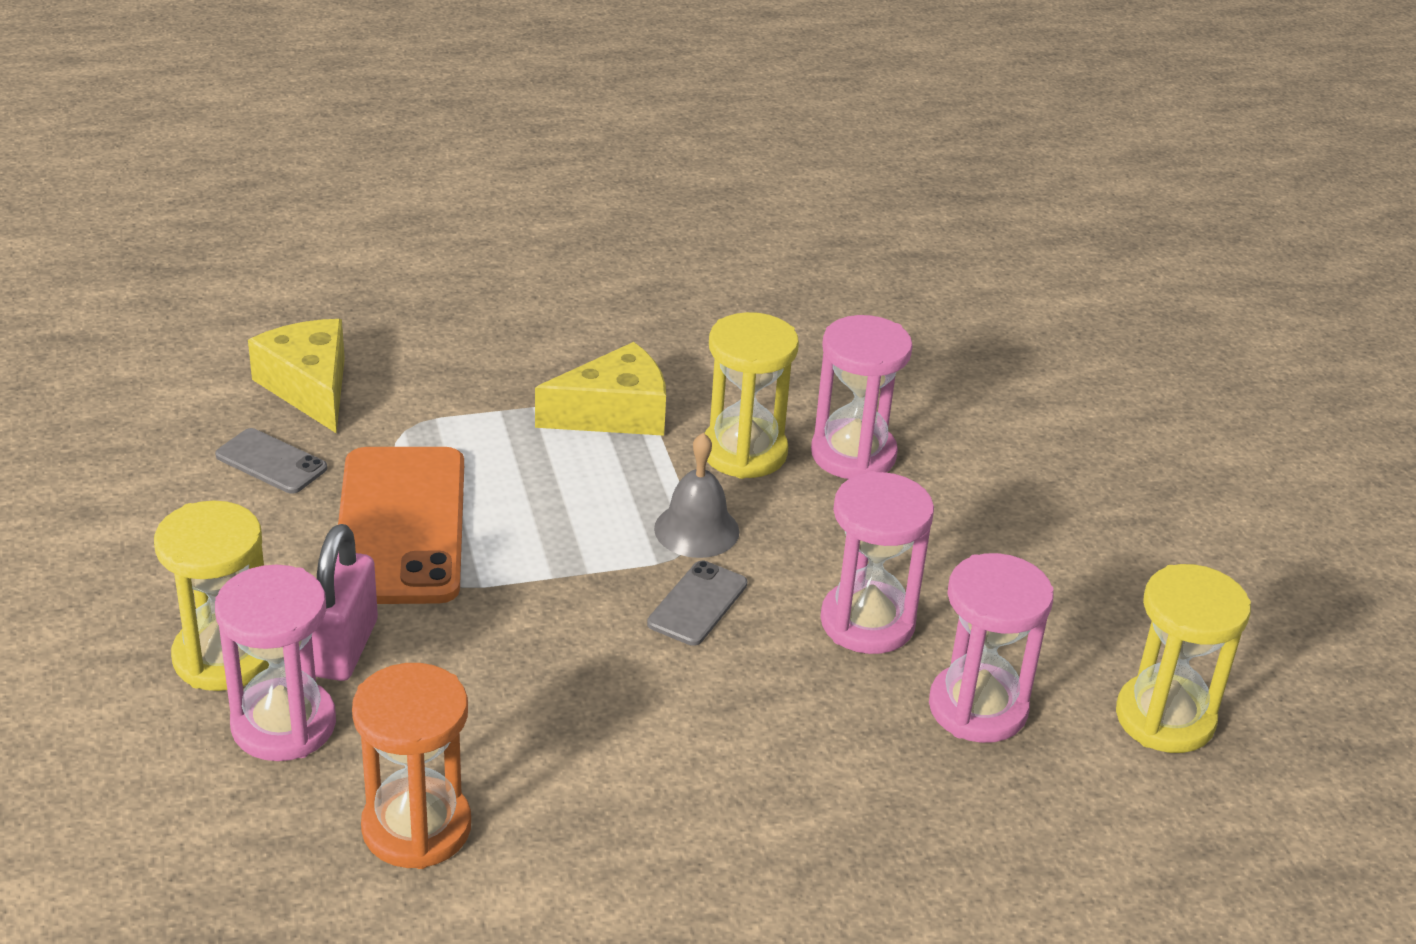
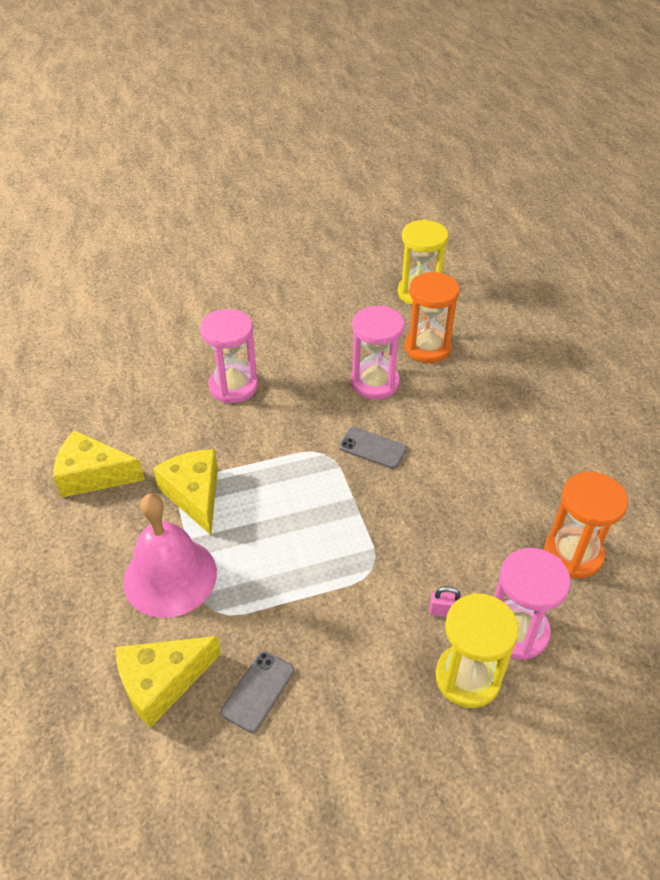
camera: 90 degrees left, 10 degrees up
(342, 648) = (444, 611): pink padlock -> pink padlock, size x0.48
(400, 526) = (322, 598): orange phone -> none
(470, 392) = (170, 576): none -> pink bell
(663, 325) = (93, 475): none -> yellow cheese
(696, 530) = (308, 450): grey bell -> none
(744, 452) = (233, 432): yellow hourglass -> none
(978, 708) = (427, 348): pink hourglass -> orange hourglass

